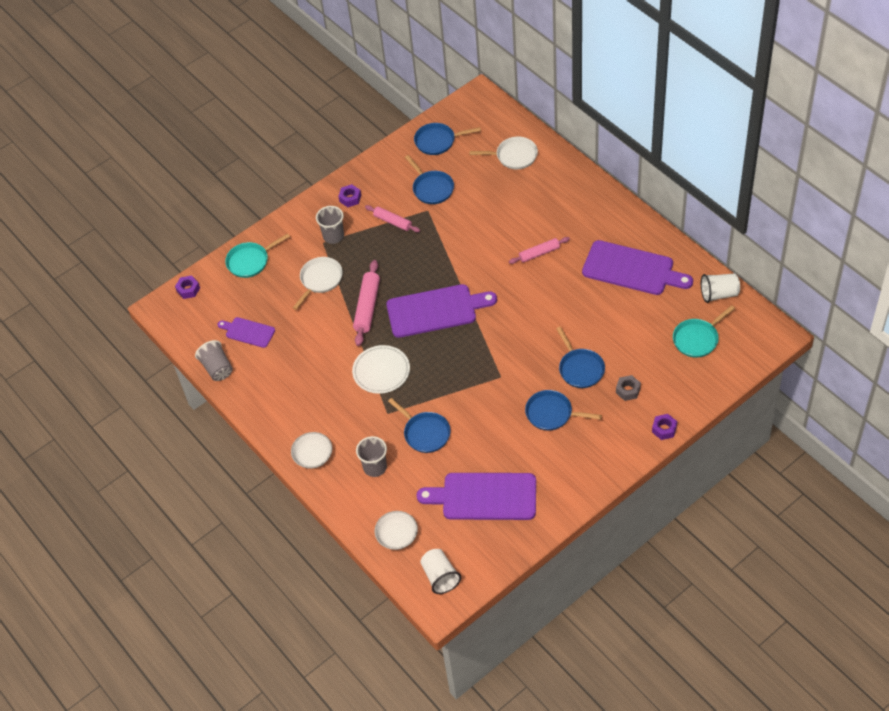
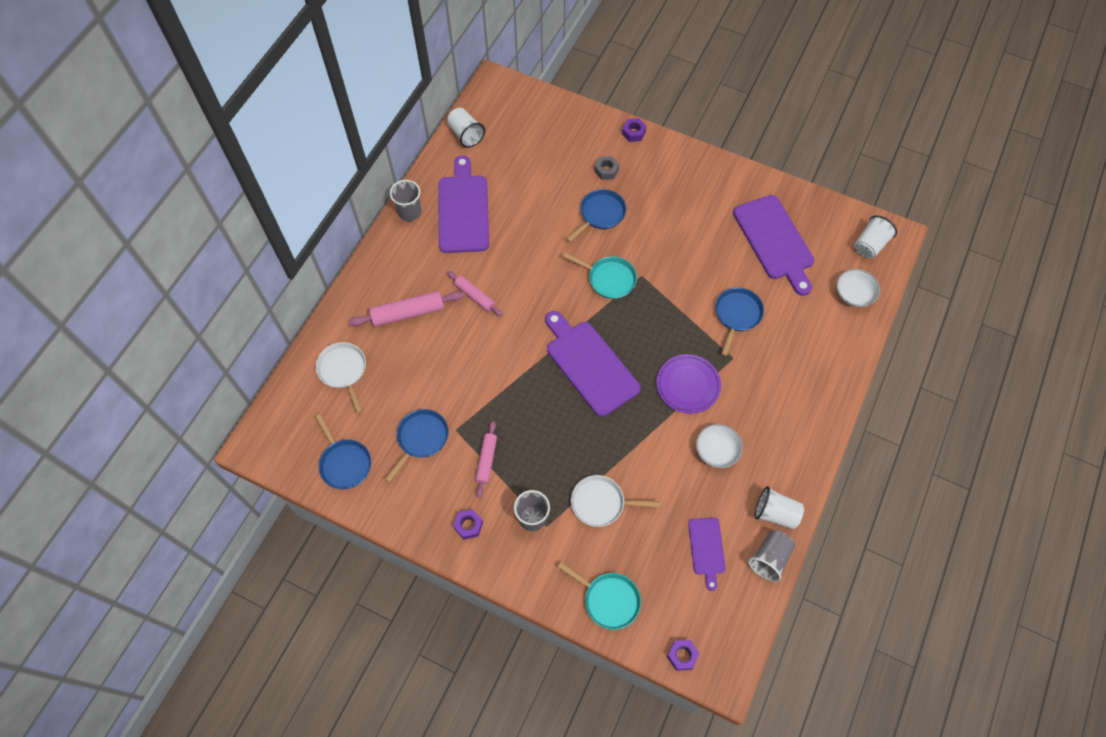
camera: 120 degrees left, 10 degrees up
(246, 386) = (775, 513): none -> white cup
(313, 456) = (817, 404): white bowl -> white bowl (717, 450)
(367, 307) = (615, 434): pink rolling pin -> pink rolling pin (408, 313)
(375, 467) = (797, 343): grey cup -> grey cup (409, 212)
(381, 371) = (688, 385): white plate -> purple plate
(552, 413) = (661, 220): blue pan -> none
(697, 339) = (524, 136): turquoise pan -> turquoise pan (609, 279)

